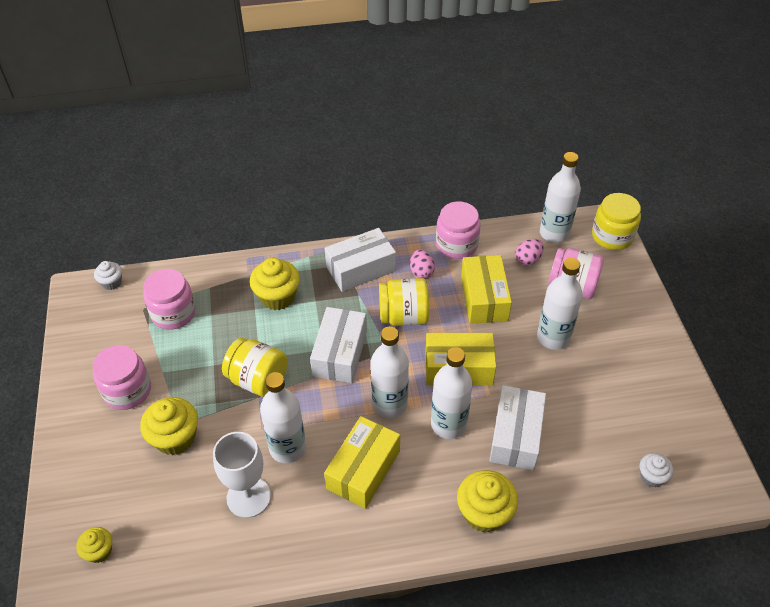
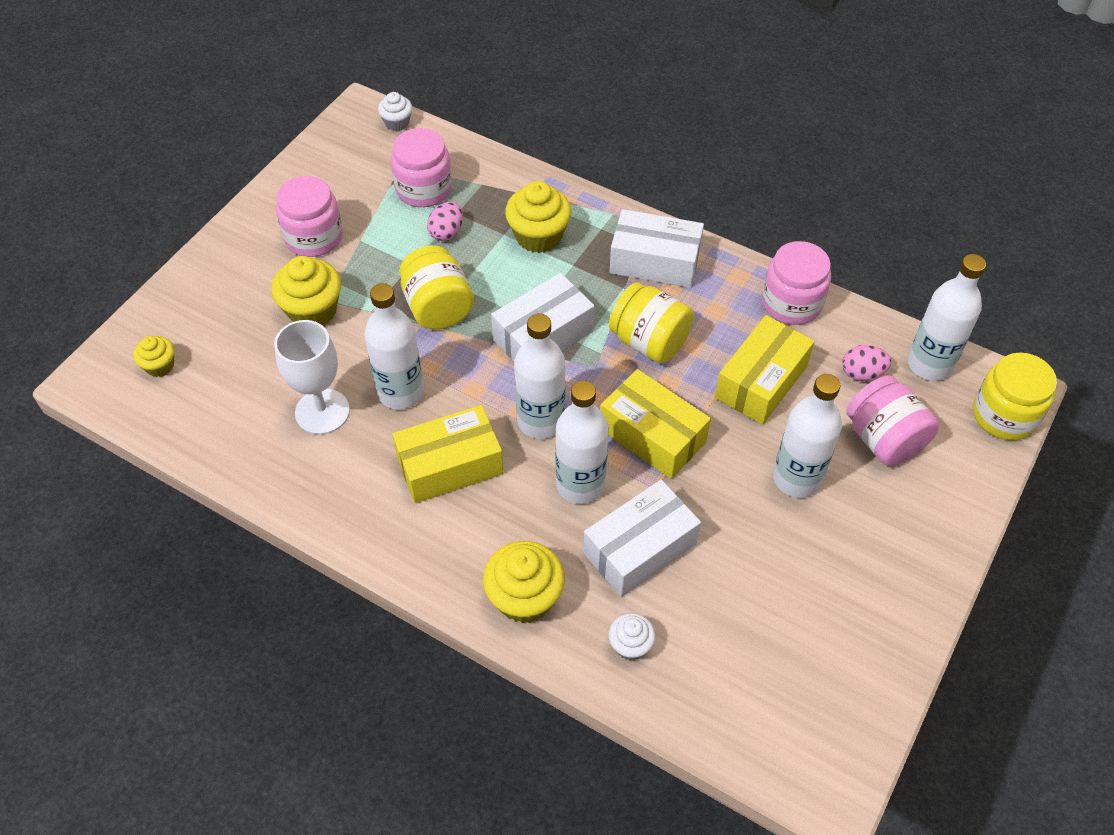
camera: 40 degrees right, 5 degrees up
(421, 272) = (719, 307): pink egg -> pink egg (446, 232)
(652, 476) = (748, 705): white cupcake -> white cupcake (630, 645)

